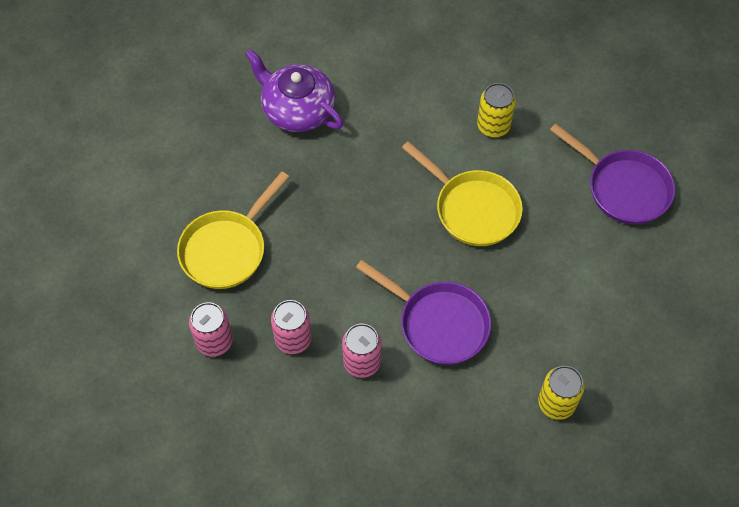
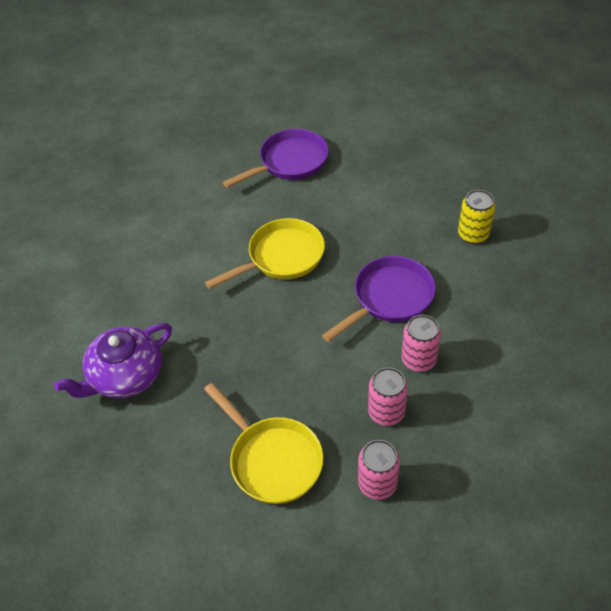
camera: 75 degrees left, 10 degrees down
(493, 126) = (202, 230): yellow can -> none

